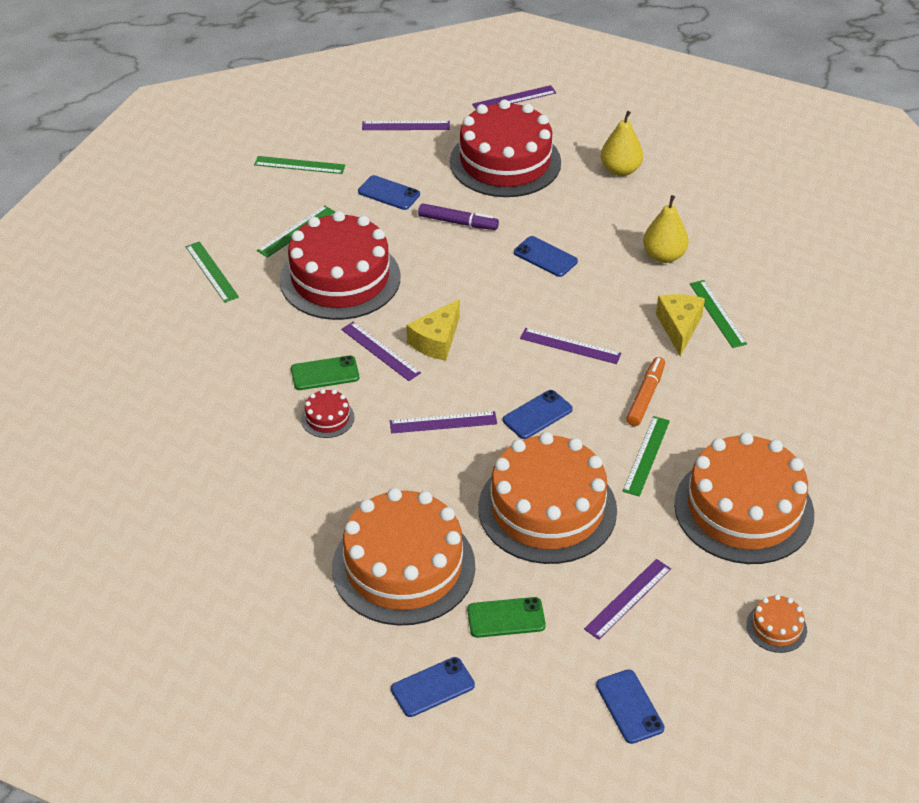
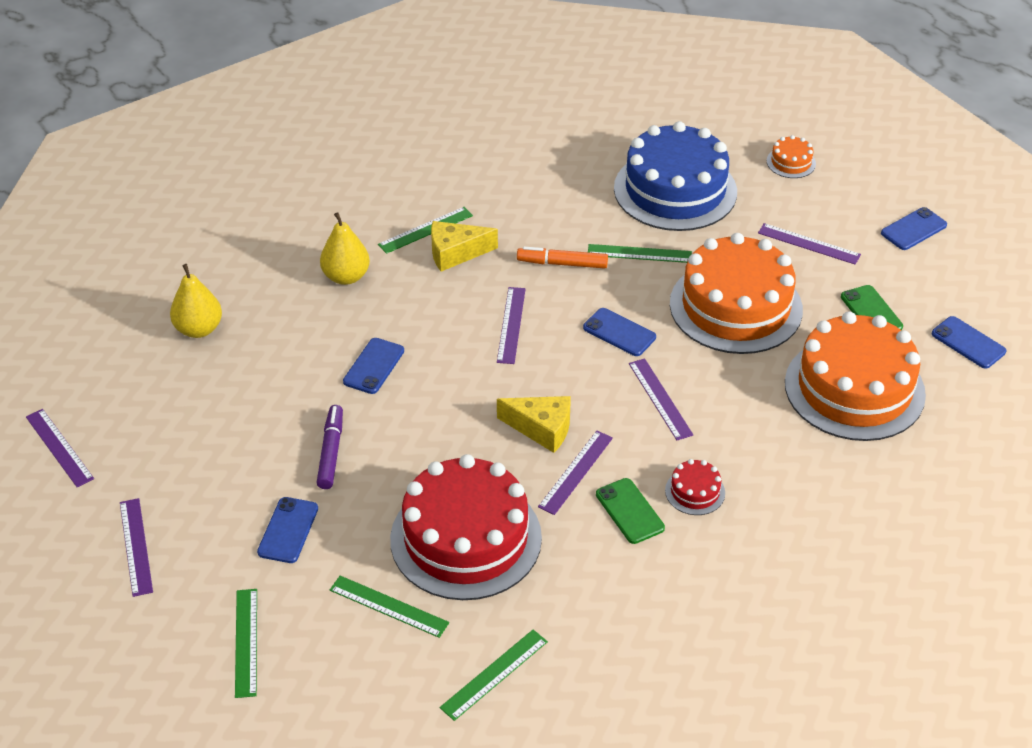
camera: 105 degrees left, 0 degrees up
(505, 162) = (200, 431): red cake -> none
(743, 509) = (675, 190): orange cake -> blue cake

